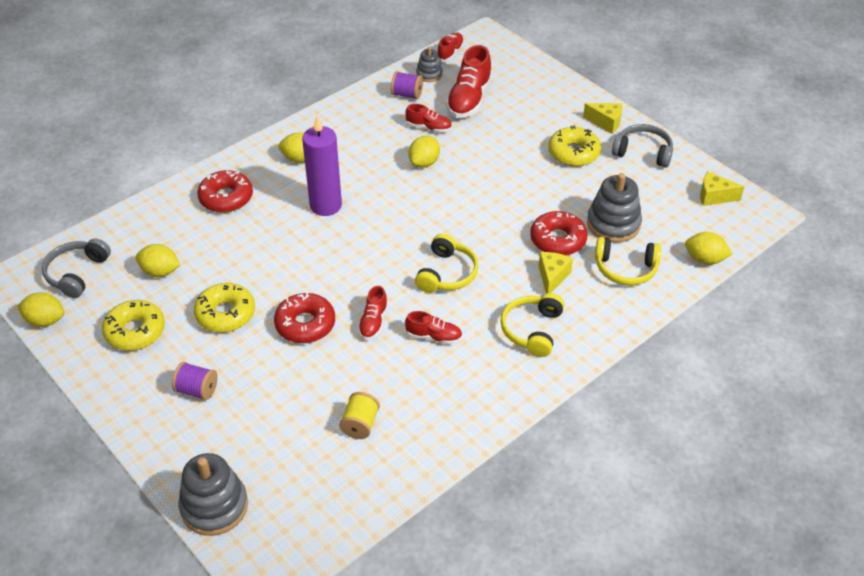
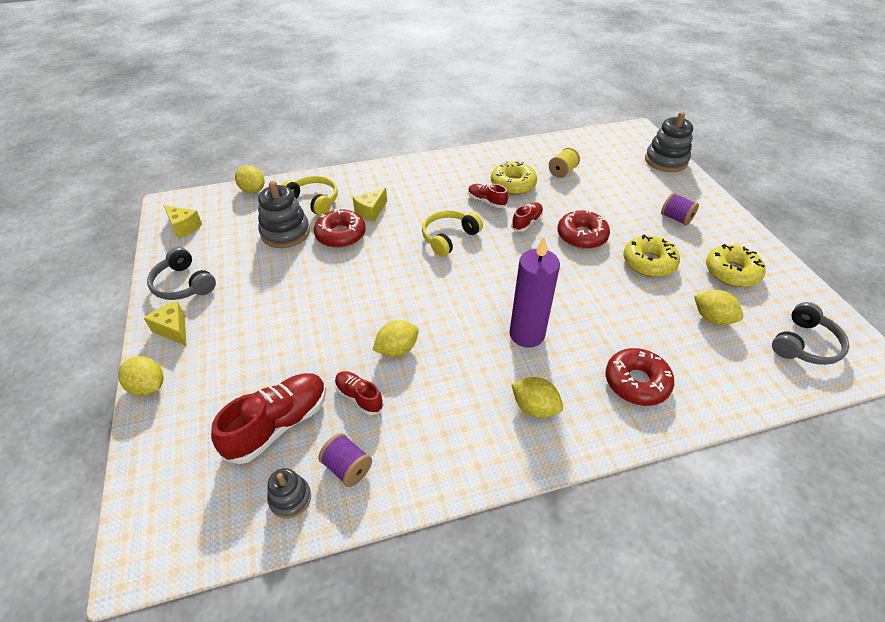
camera: 155 degrees left, 0 degrees up
(45, 320) = (823, 306): yellow lemon -> yellow lemon (148, 387)
(450, 52) = (224, 538): red shoe -> none
(532, 330) = (415, 186): yellow headphones -> none
(573, 153) = (243, 306): yellow donut -> yellow donut (513, 184)

